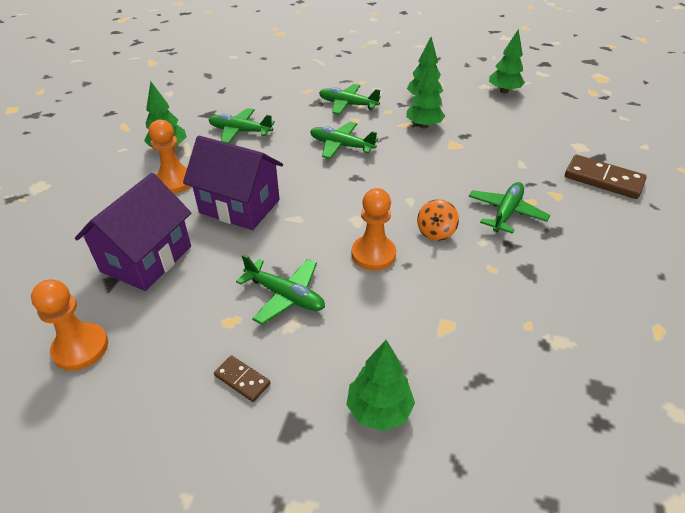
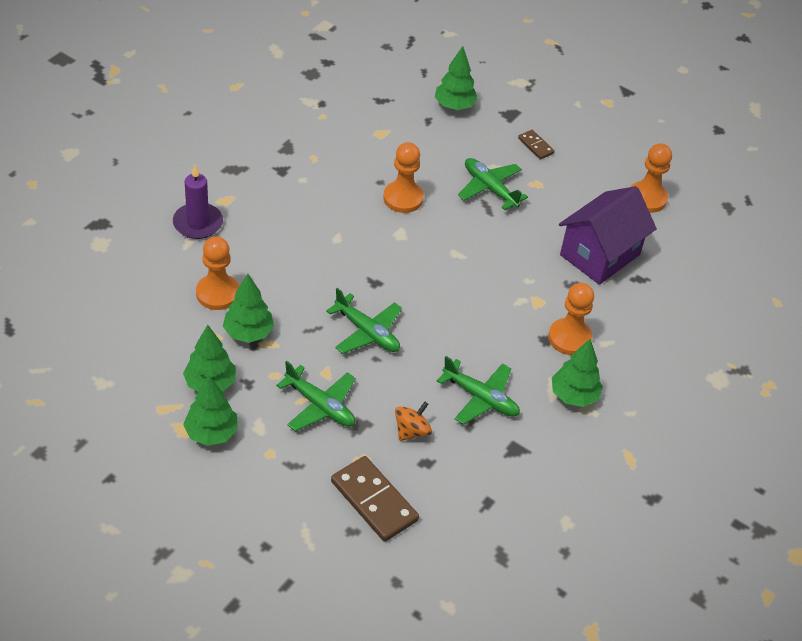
camera: 165 degrees left, 5 degrees up
(239, 206) = (506, 284): purple house -> none
(435, 232) = (336, 200): orange spinning top -> orange spinning top (411, 431)
(466, 140) = (217, 293): none -> orange pawn
(504, 91) = (88, 362): green tree -> green tree (211, 433)
(506, 213) = (257, 197): green plane -> none
(530, 179) = (198, 223): none -> purple candle
(603, 180) = (127, 199): brown domino -> brown domino (374, 501)

